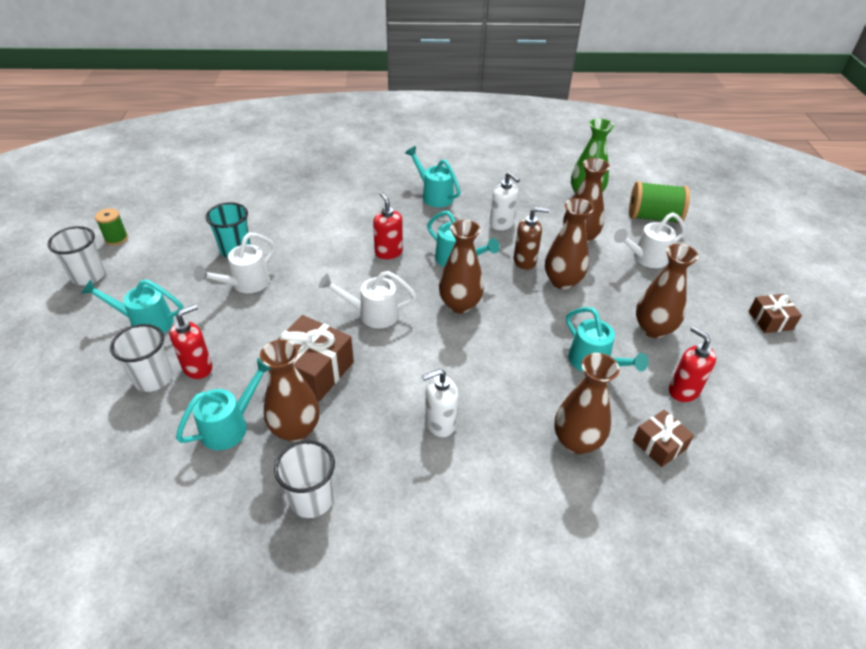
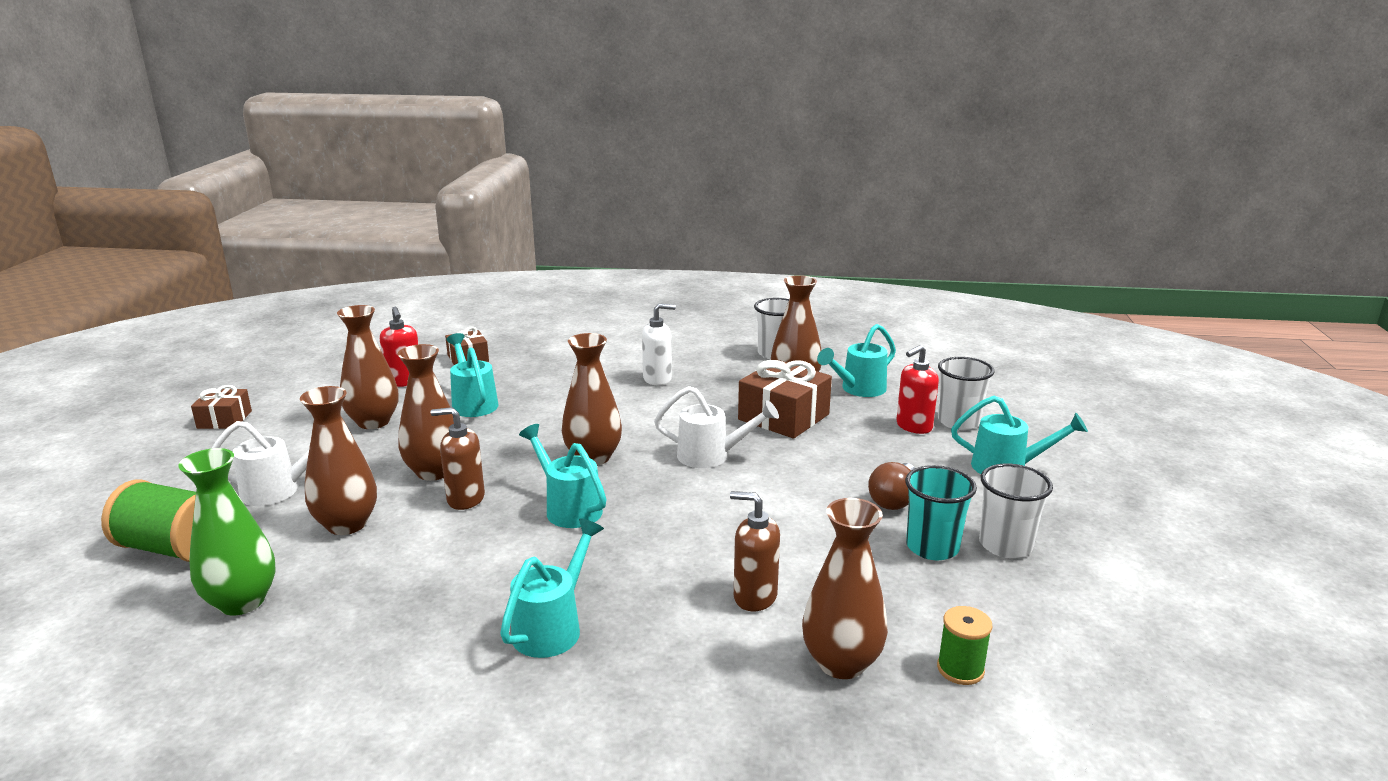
camera: 170 degrees left, 20 degrees down
(88, 276) = (1147, 526): white cup -> white cup (1005, 545)
(116, 238) = (1163, 583): green spool -> green spool (960, 669)
(245, 284) = (894, 499): white watering can -> brown light bulb
(340, 215) = (754, 597): none -> brown soap dispenser
(388, 252) = (674, 526): red soap dispenser -> none
(434, 195) = (553, 627): turquoise watering can -> turquoise watering can turned 120 degrees counterclockwise
(502, 224) = (457, 557): white soap dispenser -> none
(576, 441) = (538, 364): brown vase -> brown vase (841, 663)

